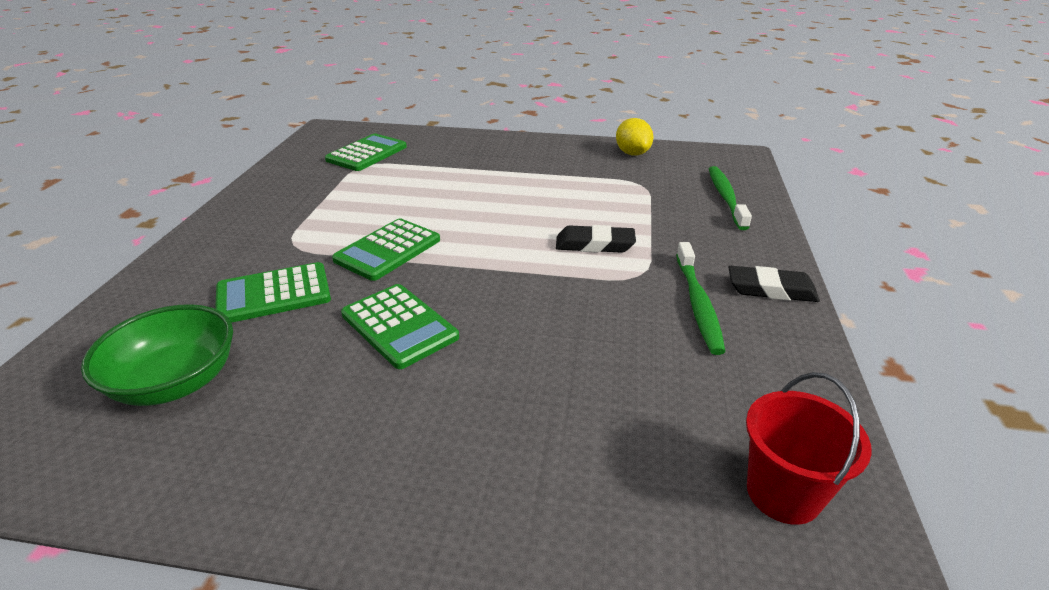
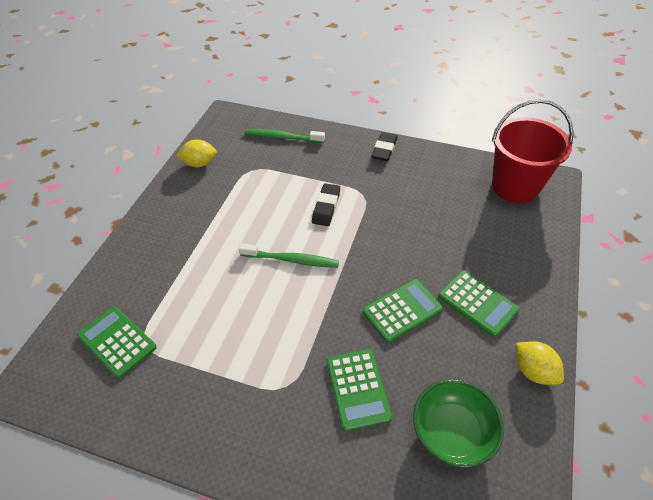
camera: 80 degrees left, 15 degrees up
(252, 492) = (533, 371): none -> yellow lemon
(388, 250) = (309, 319): green calculator -> green calculator (477, 303)
(698, 304) = (393, 178): green toothbrush -> green toothbrush (291, 260)
(783, 493) = (515, 186): red bucket -> red bucket, size x1.70

